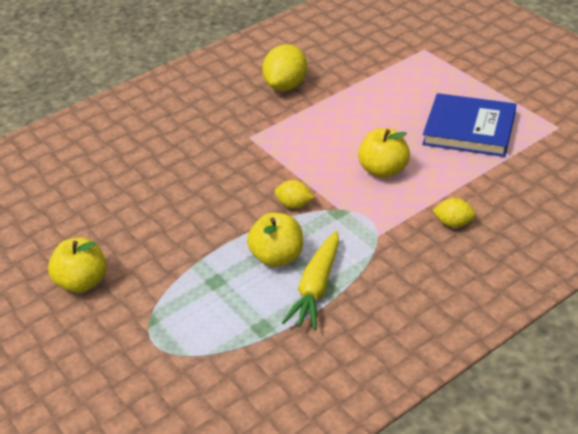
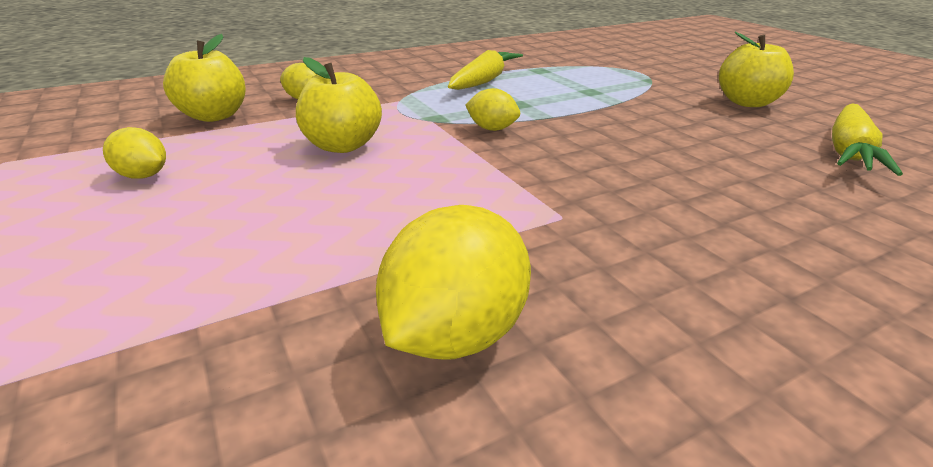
camera: 175 degrees left, 10 degrees down
(61, 216) = (849, 152): none -> yellow carrot
(277, 257) = (521, 98): yellow apple -> yellow apple (214, 116)
(469, 129) = (143, 176): blue book -> yellow lemon

